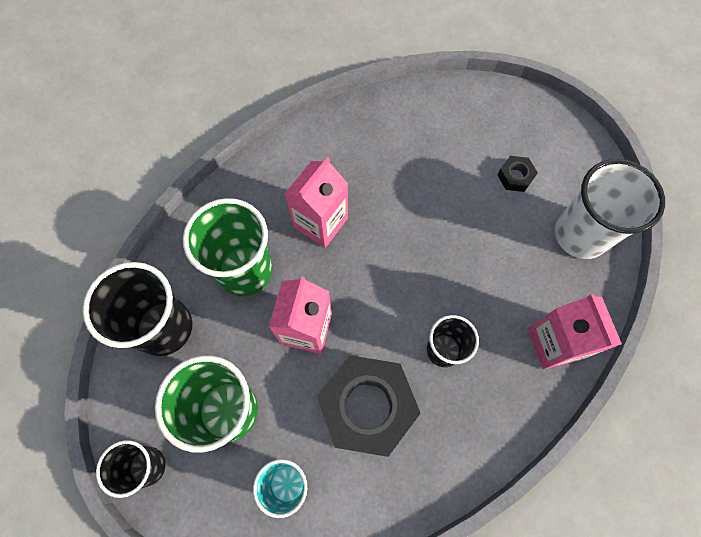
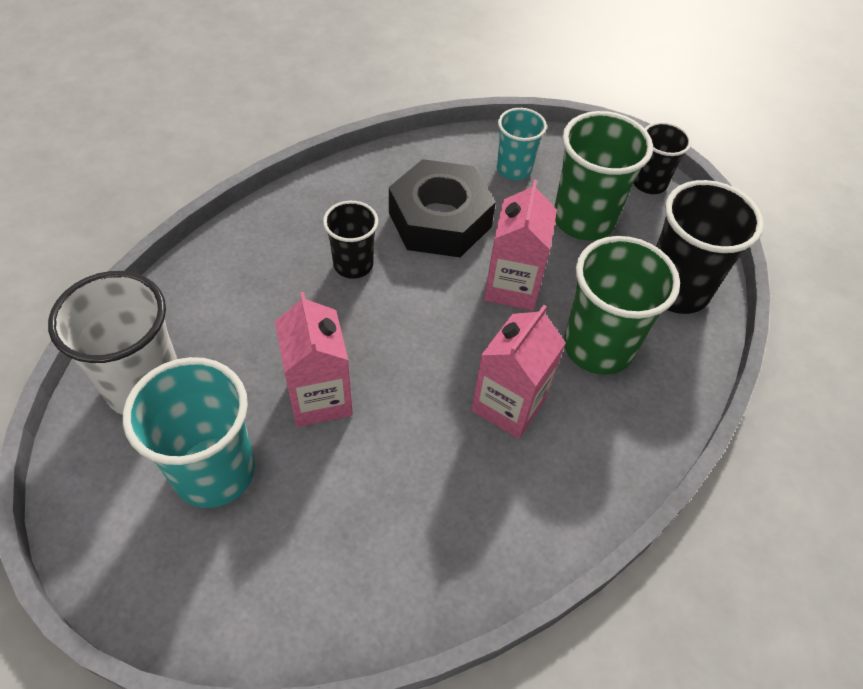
camera: 175 degrees right, 15 degrees down
(515, 176) = (214, 471): black nut -> turquoise cup
(554, 343) = (222, 269): pink carton -> pink carton (319, 397)

